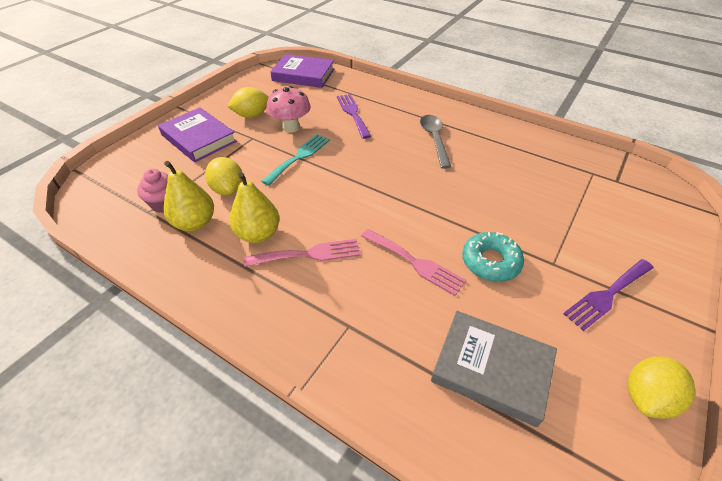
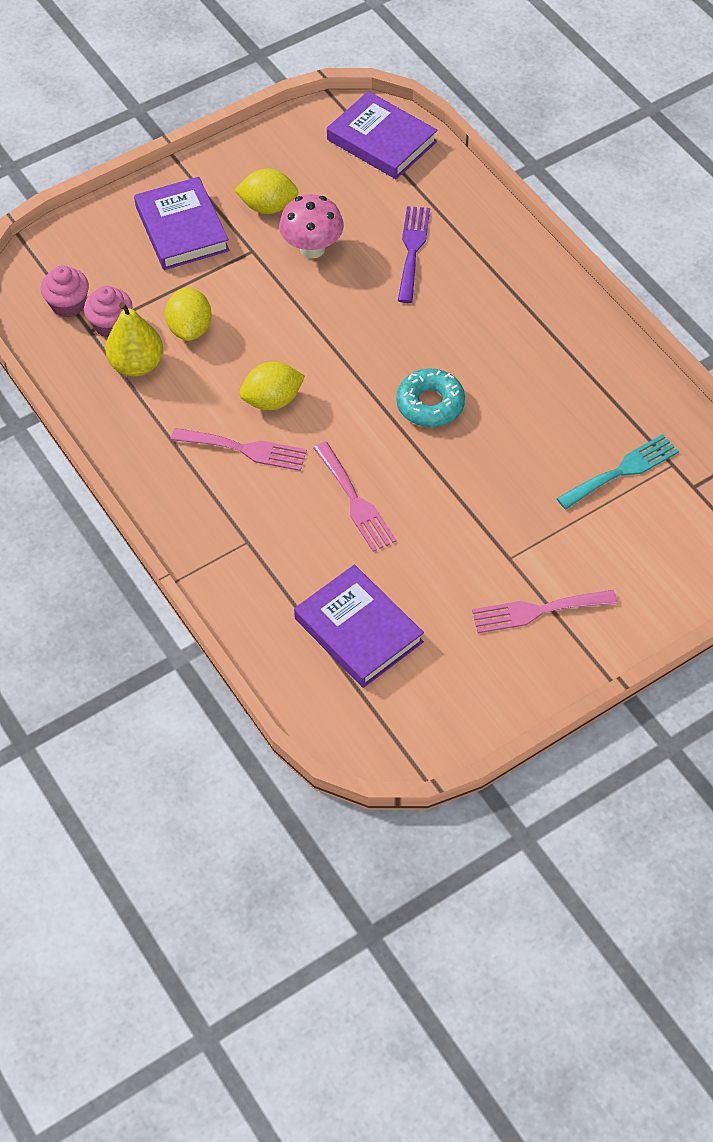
camera: 25 degrees right, 10 degrees up
(126, 200) = (68, 304): none -> pink cupcake
(258, 234) = (201, 404): yellow pear -> none
(299, 157) = (299, 306): turquoise fork -> turquoise fork (622, 471)
(434, 139) = (498, 336): grey spoon -> none
(490, 262) = (439, 530): turquoise donut -> turquoise donut (430, 404)
(491, 369) = (358, 630): grey book -> purple book
(607, 295) = (537, 611): purple fork -> pink fork
(647, 397) = (484, 706): yellow lemon -> yellow lemon (272, 400)

